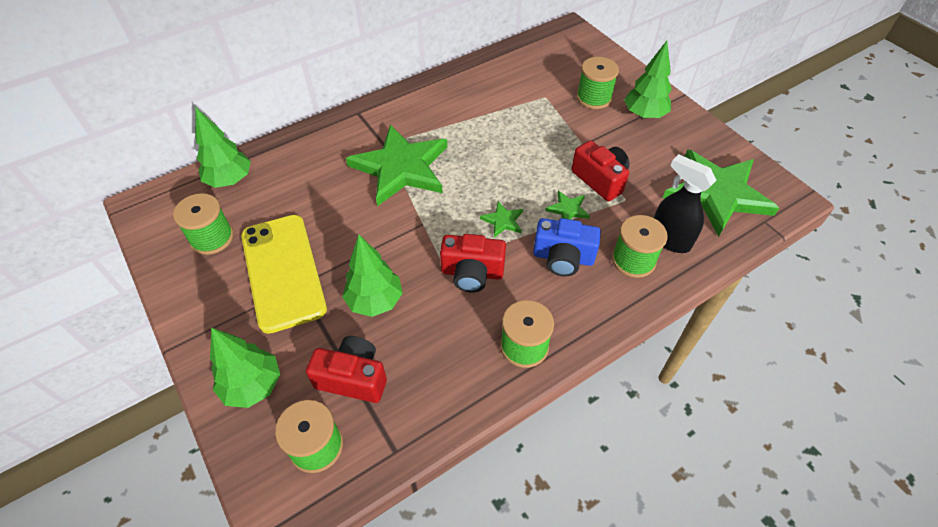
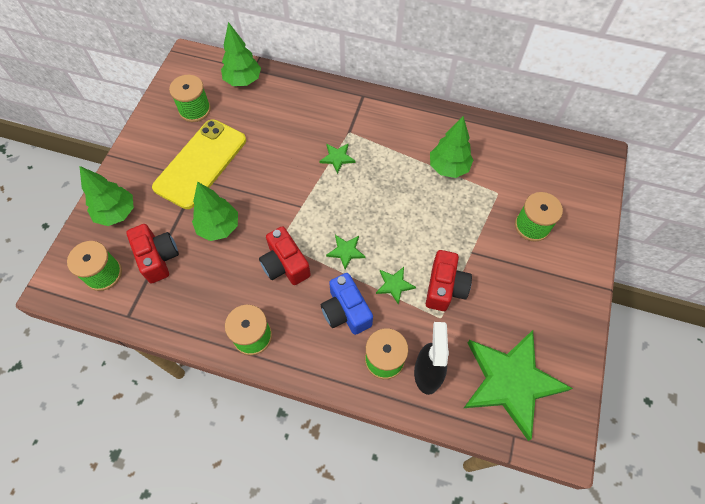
camera: 50 degrees right, 10 degrees up
(401, 168) = (337, 158): green star -> green star, size x0.40
(644, 115) = (550, 274): green tree -> green tree (448, 167)

